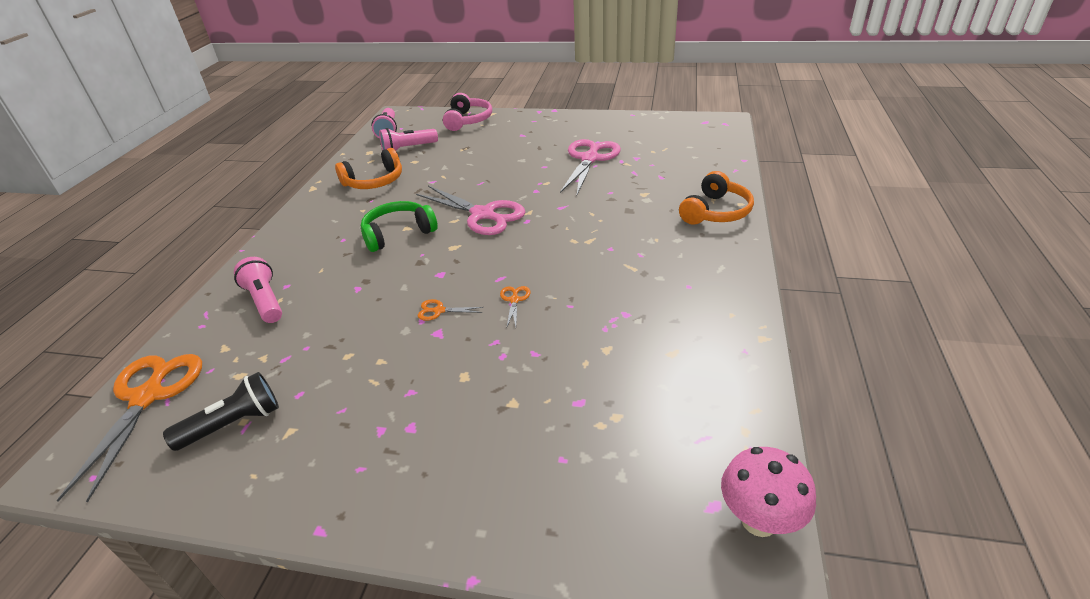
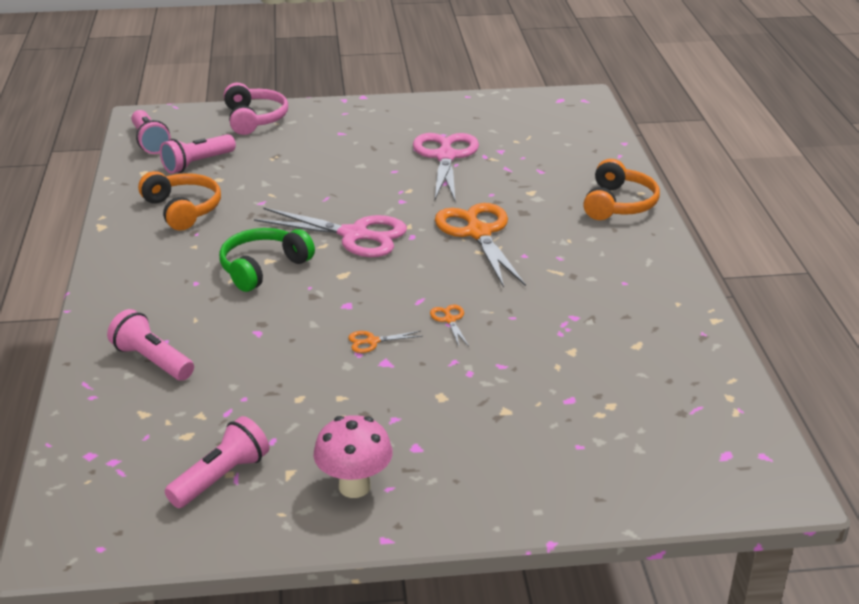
camera: 20 degrees left, 5 degrees down
(147, 397) = (93, 472): orange scissors -> orange scissors (478, 233)
(233, 424) = (221, 477): black flashlight -> pink flashlight
(374, 181) = (183, 210): orange headphones -> orange headphones turned 75 degrees counterclockwise
(759, 520) = (766, 457): pink mushroom -> pink mushroom (354, 487)

